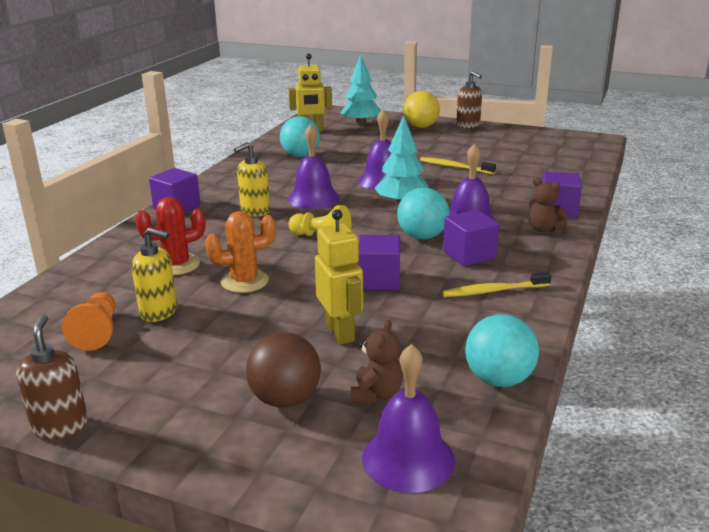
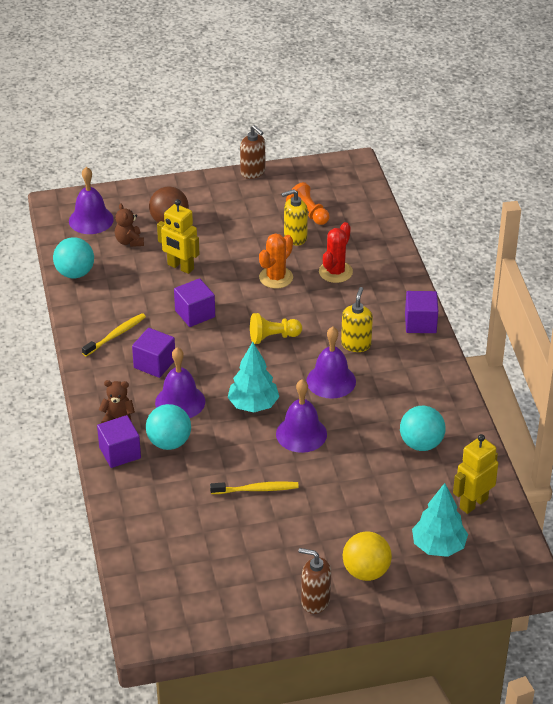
camera: 145 degrees right, 15 degrees up
(422, 237) = (202, 369): turquoise ball -> turquoise ball (169, 442)

